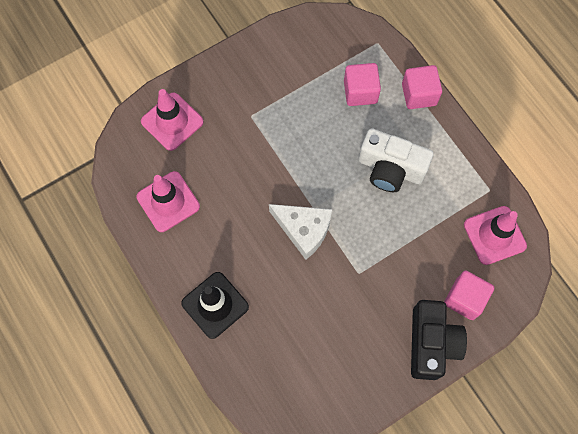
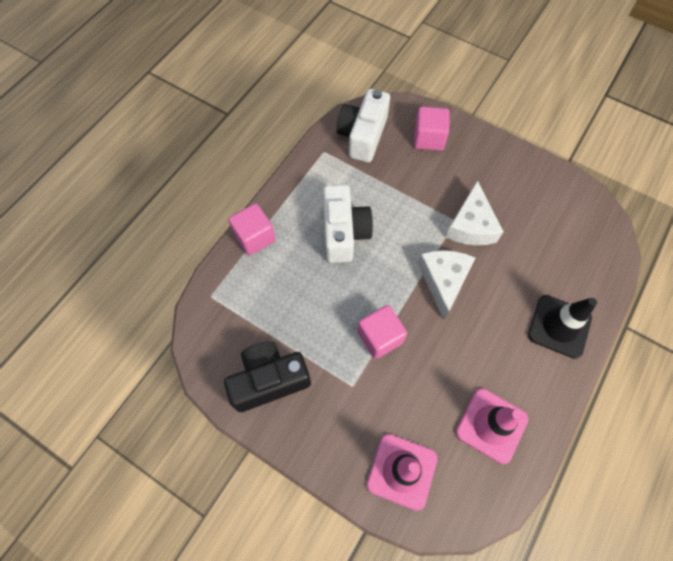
camera: 115 degrees left, 5 degrees down
(347, 285) = (471, 225): none -> white cheese
(360, 92) = (275, 290): pink cube -> pink cube (380, 337)
(431, 343) = (478, 148): black camera -> black camera (269, 380)
(494, 235) = (363, 136): pink traffic cone -> white camera

